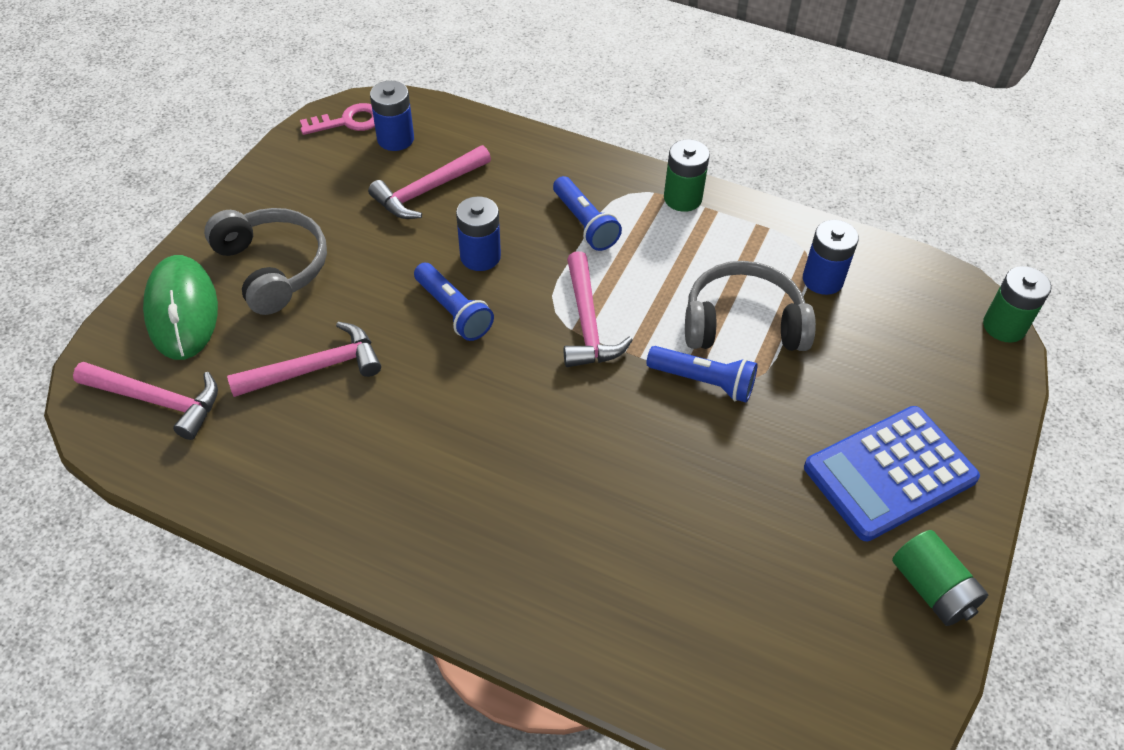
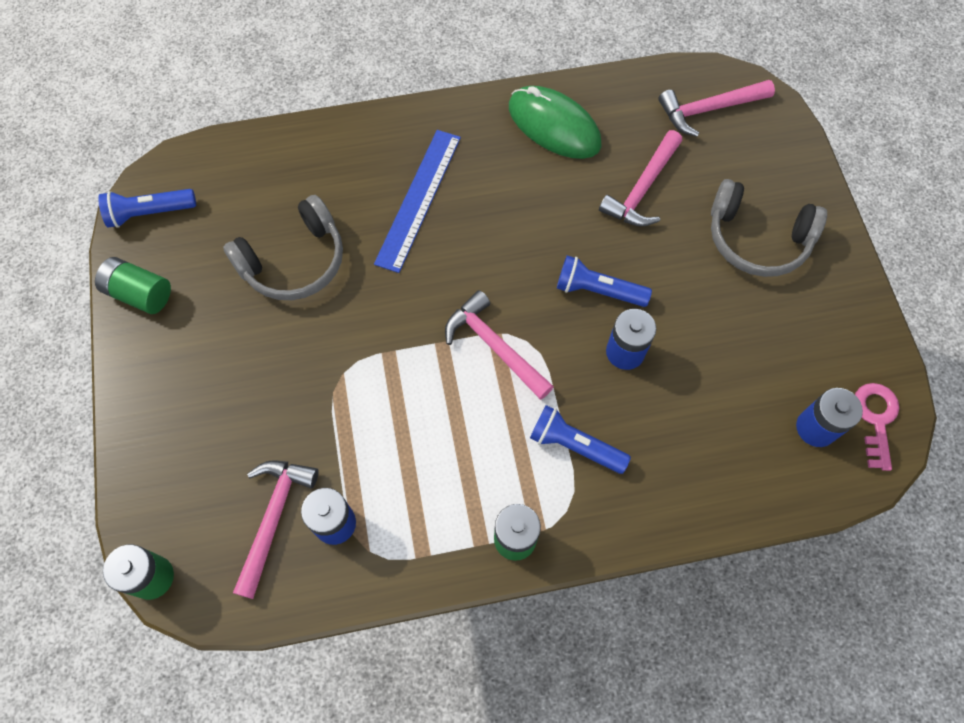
camera: 145 degrees right, 15 degrees up
(182, 311) = (772, 169): green mouse -> green mouse (554, 126)
(348, 121) = (875, 419): pink key -> pink key turned 150 degrees clockwise
(428, 190) = (730, 389): pink hammer -> pink hammer (274, 518)
(545, 501) = (418, 199): none -> blue ruler
(703, 382) = (374, 352): blue flashlight -> blue flashlight (149, 213)
(743, 323) = (376, 427): grey headphones -> grey headphones (294, 261)
(890, 473) = (199, 362): blue calculator -> none

